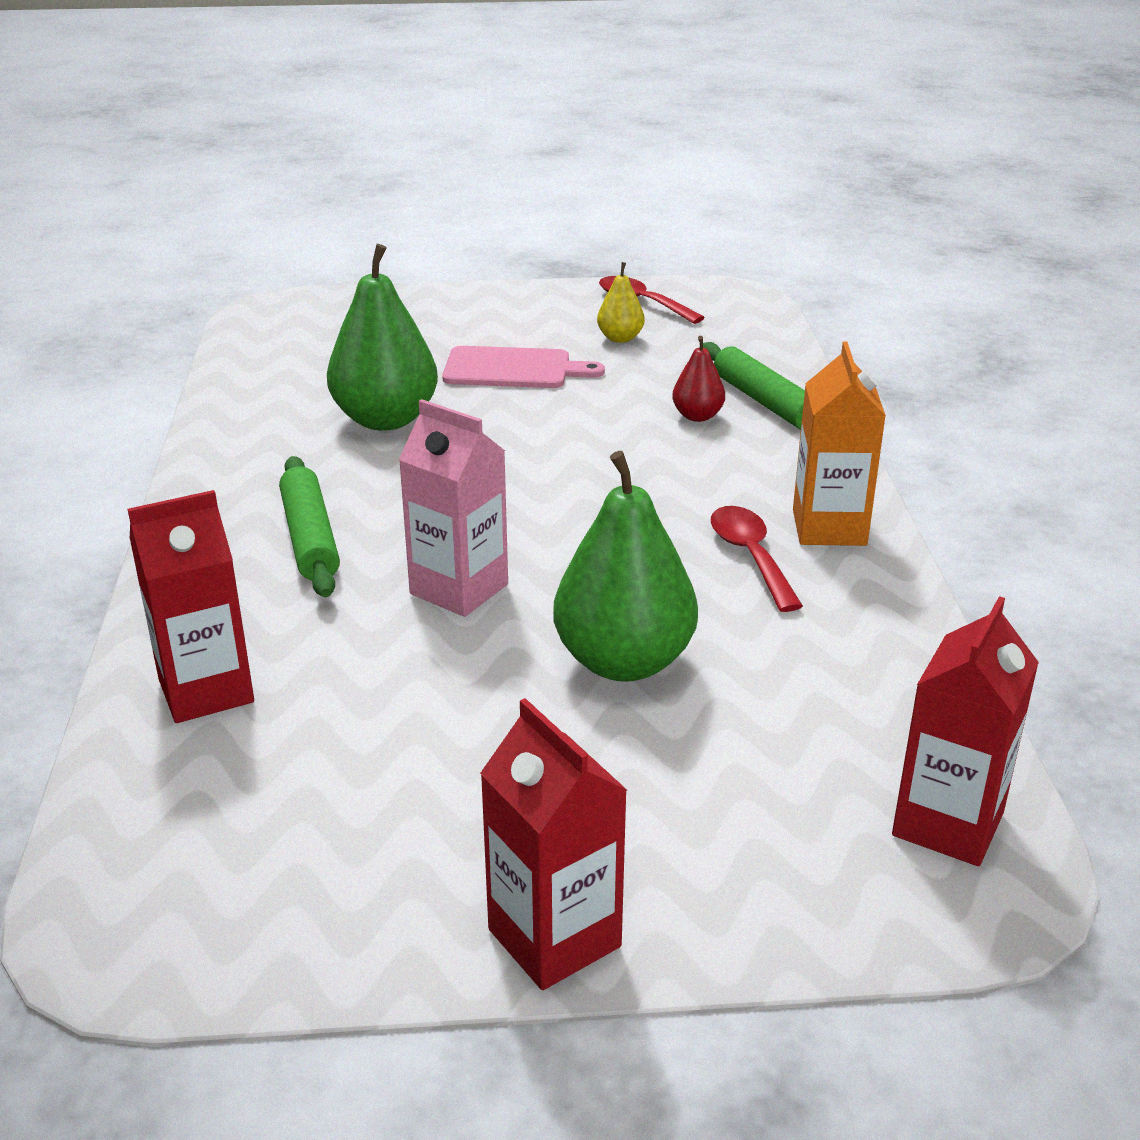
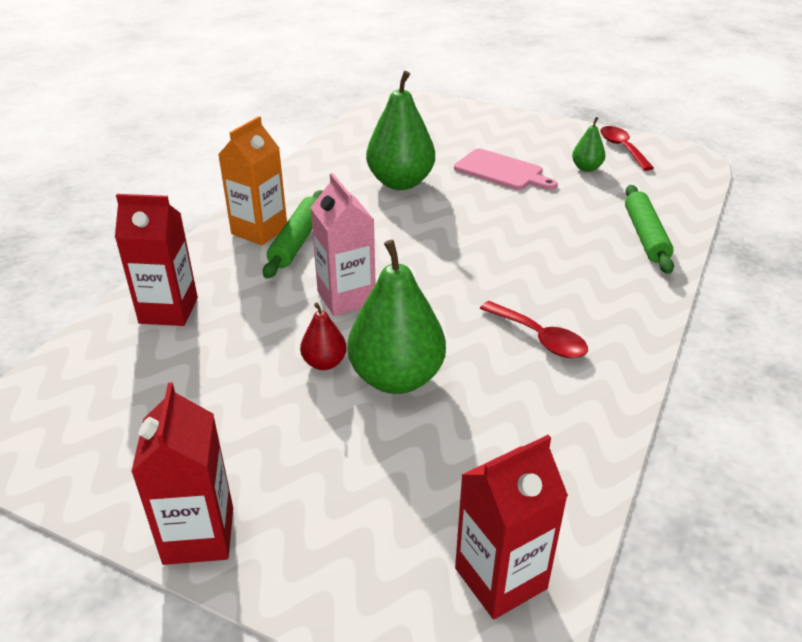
camera: 30 degrees right, 5 degrees up
(620, 338) = (586, 168): yellow pear -> green pear
(697, 416) = (590, 233): red pear -> red pear (324, 363)
(751, 557) = (539, 338): red spoon -> red spoon turned 120 degrees clockwise
(829, 528) = (611, 336): orange carton -> orange carton (259, 231)

